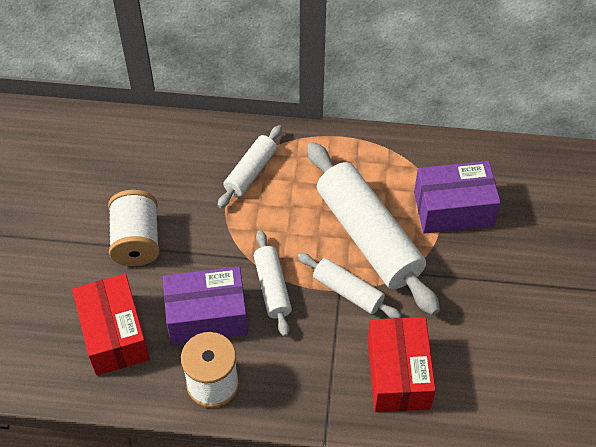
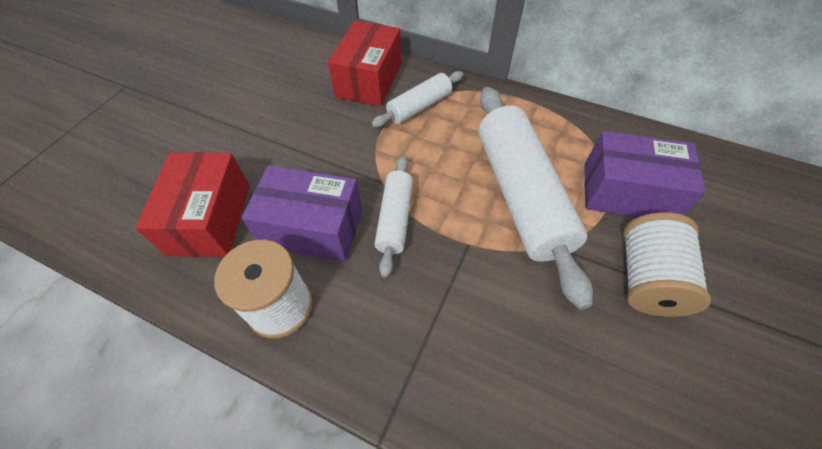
camera: 20 degrees right, 0 degrees up
(136, 240) = (283, 138): white spool -> white spool (646, 279)
(348, 291) = (478, 247): white rolling pin -> none
(398, 374) = (511, 372): red box -> red box (369, 80)

